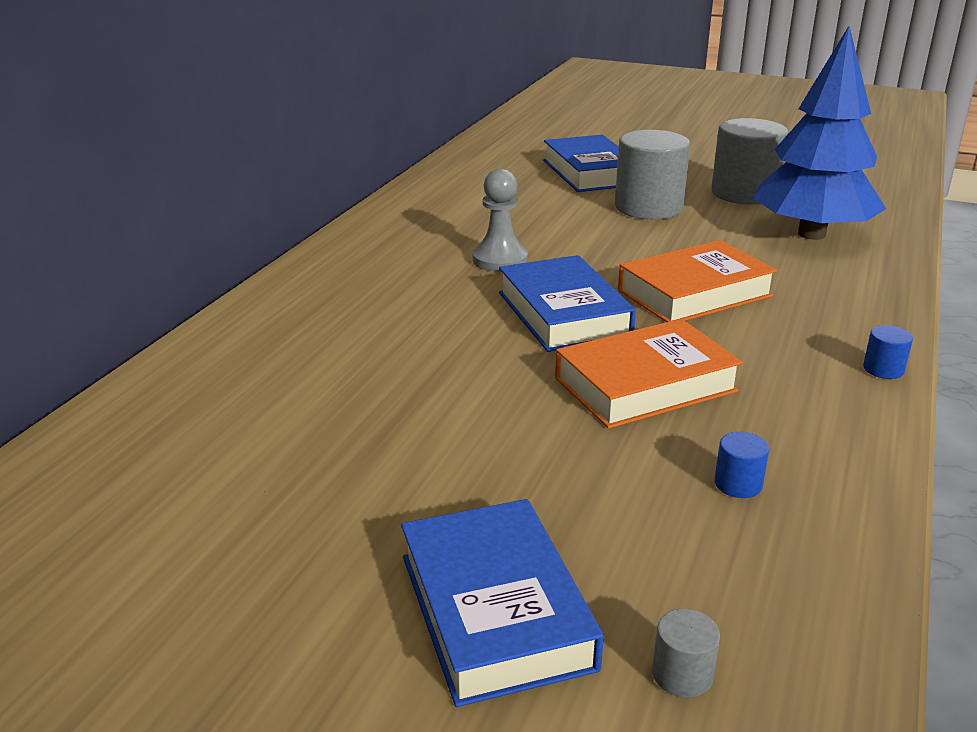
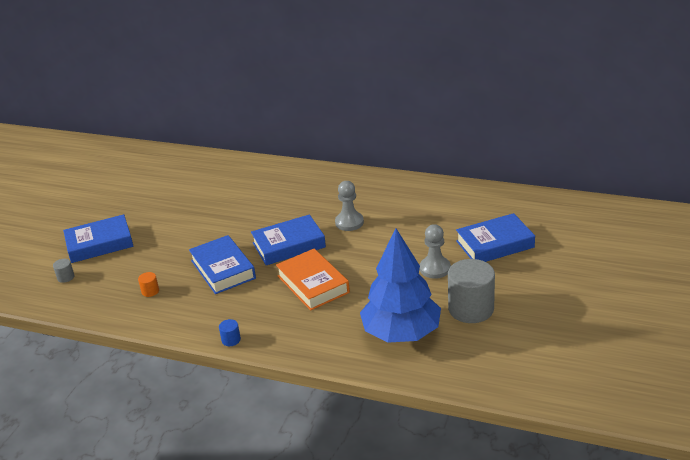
camera: 90 degrees right, 5 degrees up
(645, 384) = (223, 269): orange book -> blue book
(648, 207) = (435, 268): grey cylinder -> grey pawn
(738, 484) = (150, 291): blue cylinder -> orange cylinder

